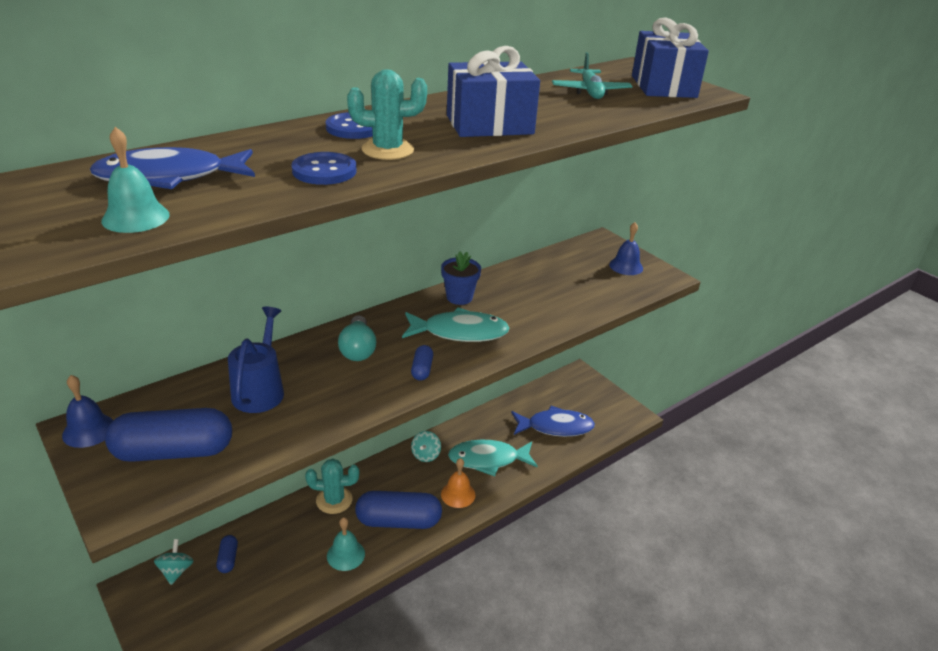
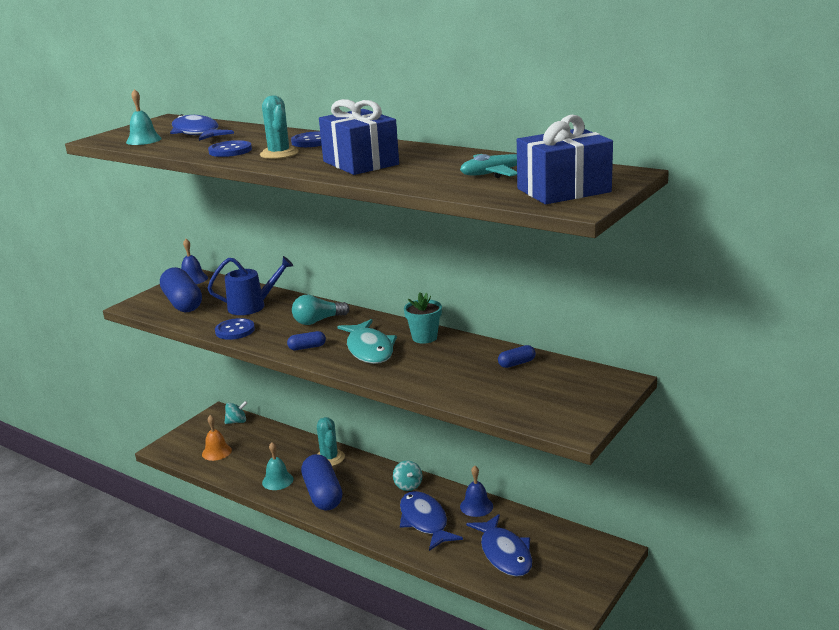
camera: 75 degrees right, 10 degrees down
(228, 559) = (254, 436): blue capsule -> blue capsule (516, 363)
(323, 415) = (235, 330): none -> blue button
(426, 455) = (408, 485): turquoise spinning top -> turquoise spinning top turned 105 degrees counterclockwise
(458, 494) = (370, 516): orange bell -> orange bell (216, 452)
(459, 297) = (424, 337): blue flower pot -> turquoise flower pot
(488, 460) = (425, 521): turquoise fish -> blue fish
(626, 266) = (572, 403): blue bell -> blue bell (476, 506)

